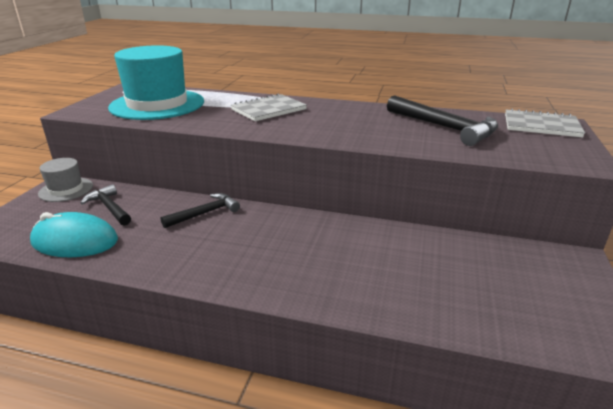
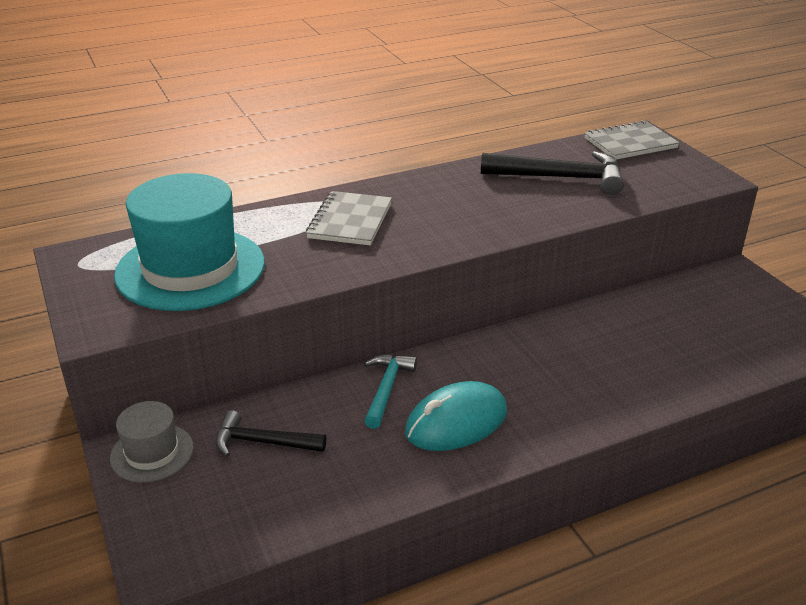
camera: 40 degrees left, 5 degrees up
(75, 241) = (303, 499): turquoise mouse -> turquoise mouse (456, 422)
(205, 213) = (386, 389): black hammer -> turquoise hammer

